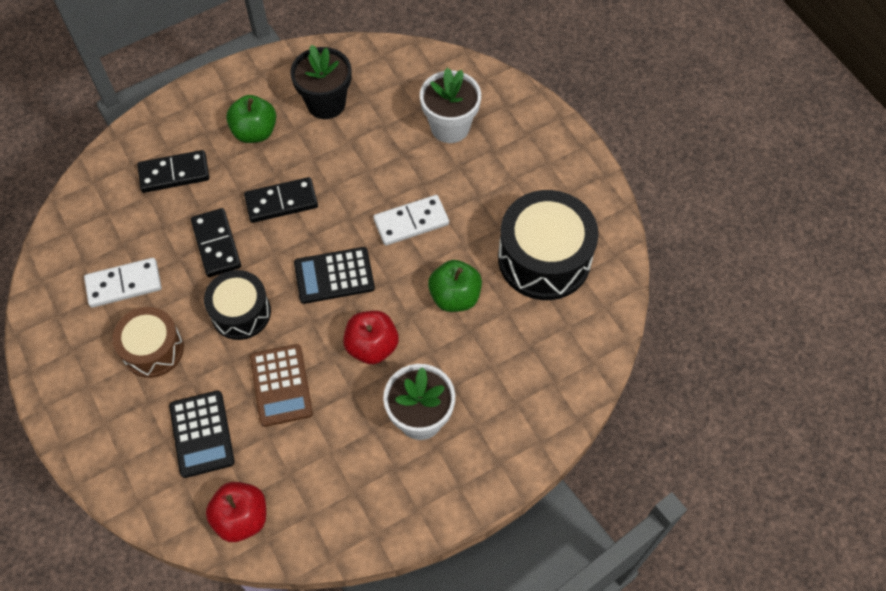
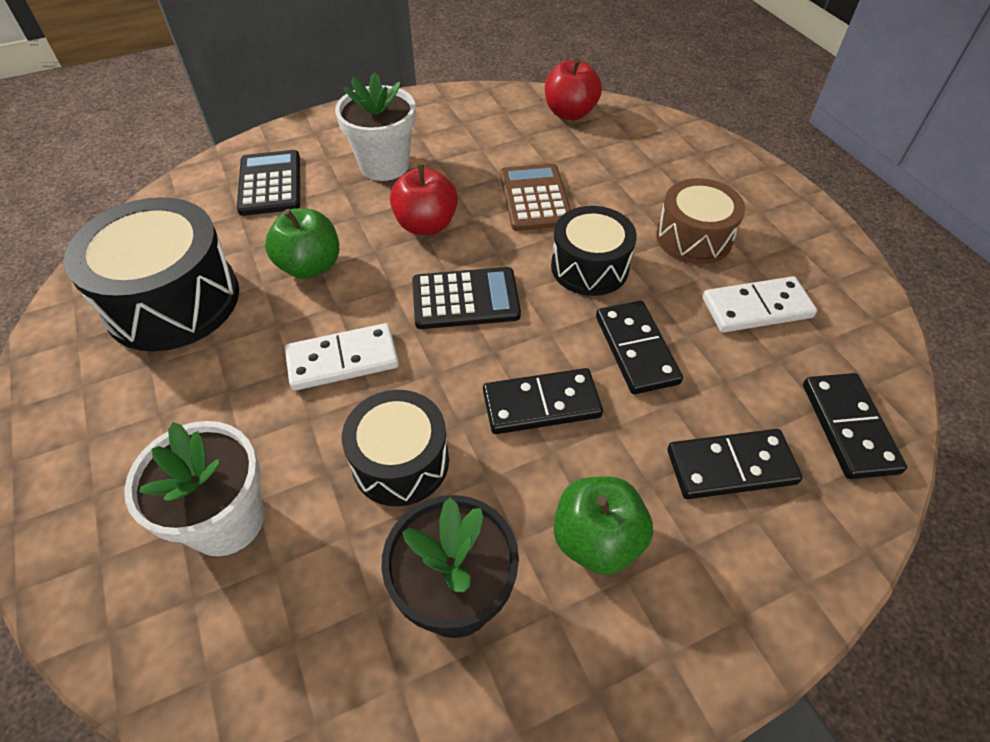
camera: 175 degrees left, 10 degrees down
(96, 201) = (848, 427): none -> black domino
(202, 434) = (619, 167): black calculator -> black calculator (270, 184)
(363, 162) = (400, 461): none -> black drum

